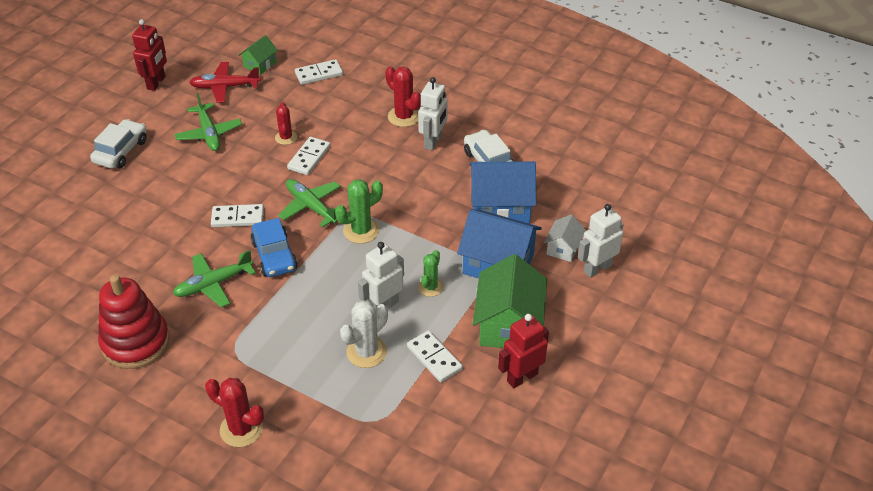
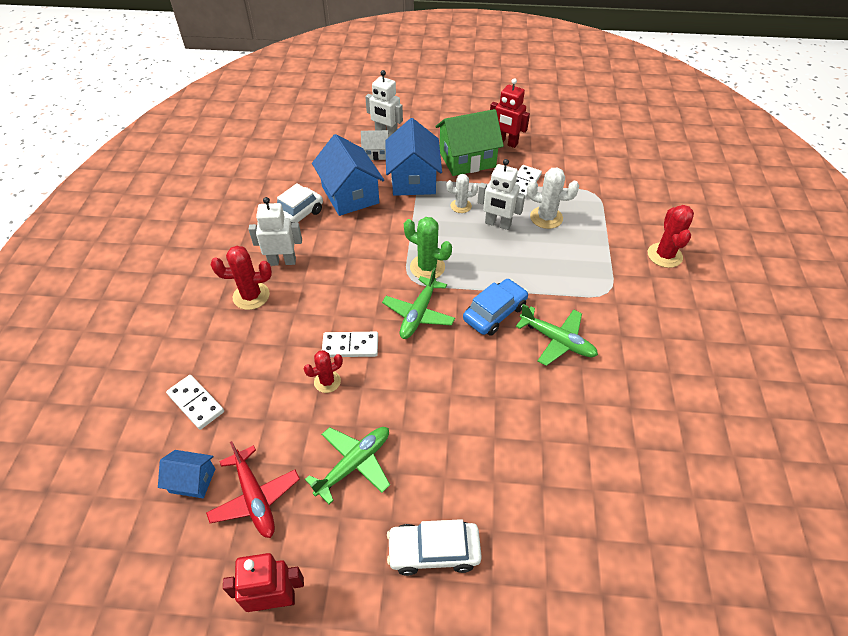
camera: 115 degrees left, 5 degrees up
(135, 342) = (658, 363): red stacking toy -> none
(237, 218) = (467, 364): white domino -> none
(260, 64) = (192, 480): green house -> blue house
(404, 116) = (251, 296): red cactus -> red cactus turned 60 degrees clockwise
(430, 287) = (461, 206): green cactus -> white cactus

